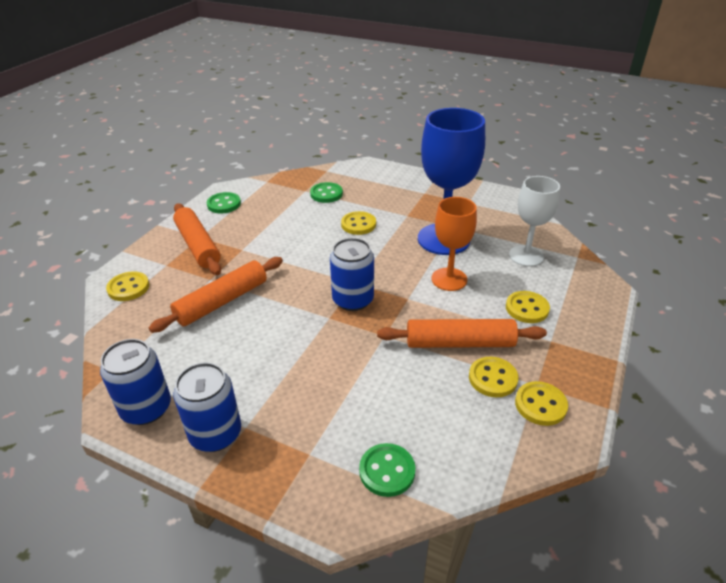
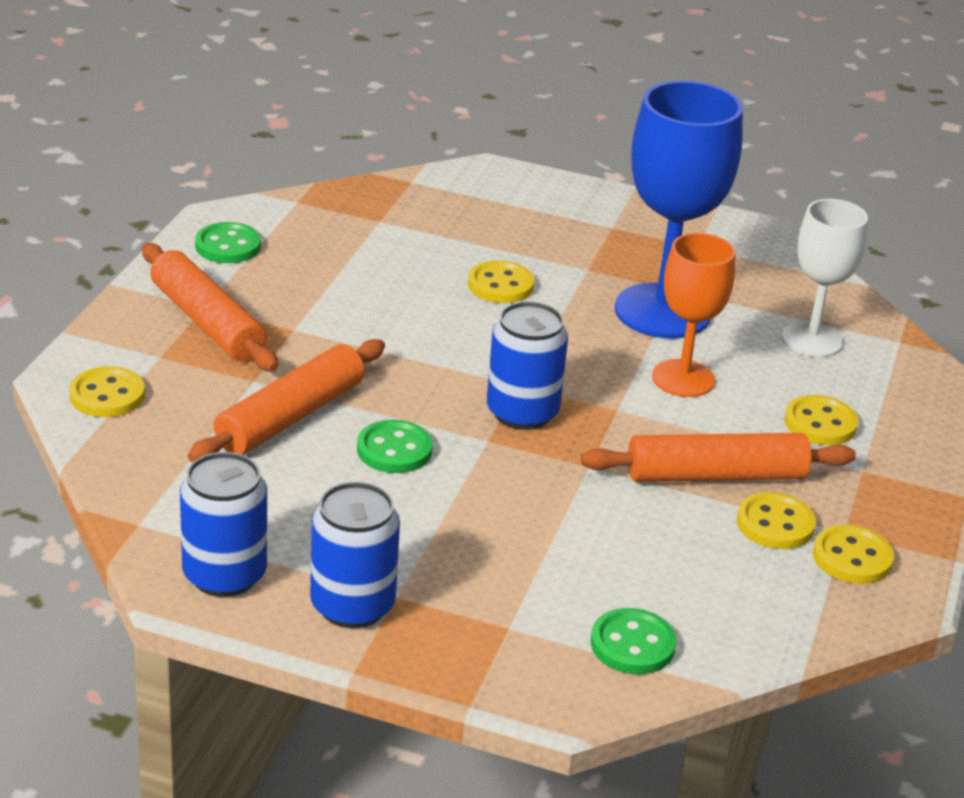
camera: 10 degrees left, 5 degrees down
(326, 194) = (424, 227): green button -> green button (394, 450)

